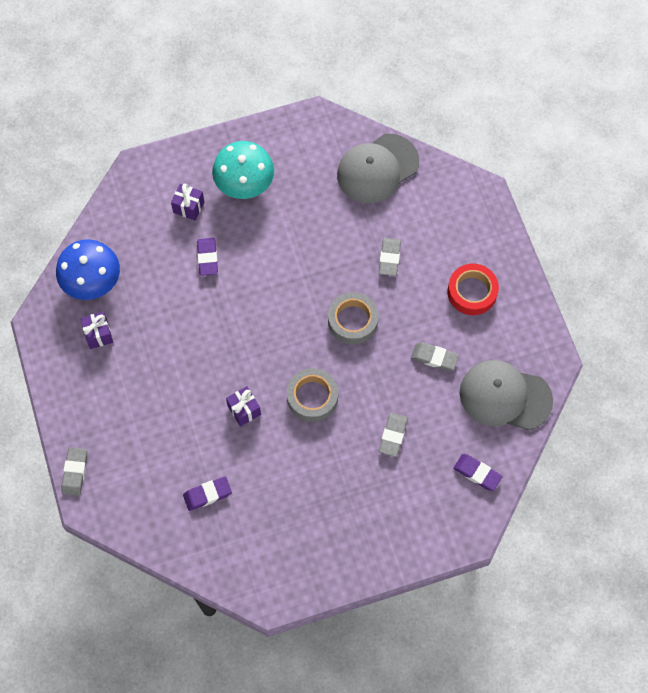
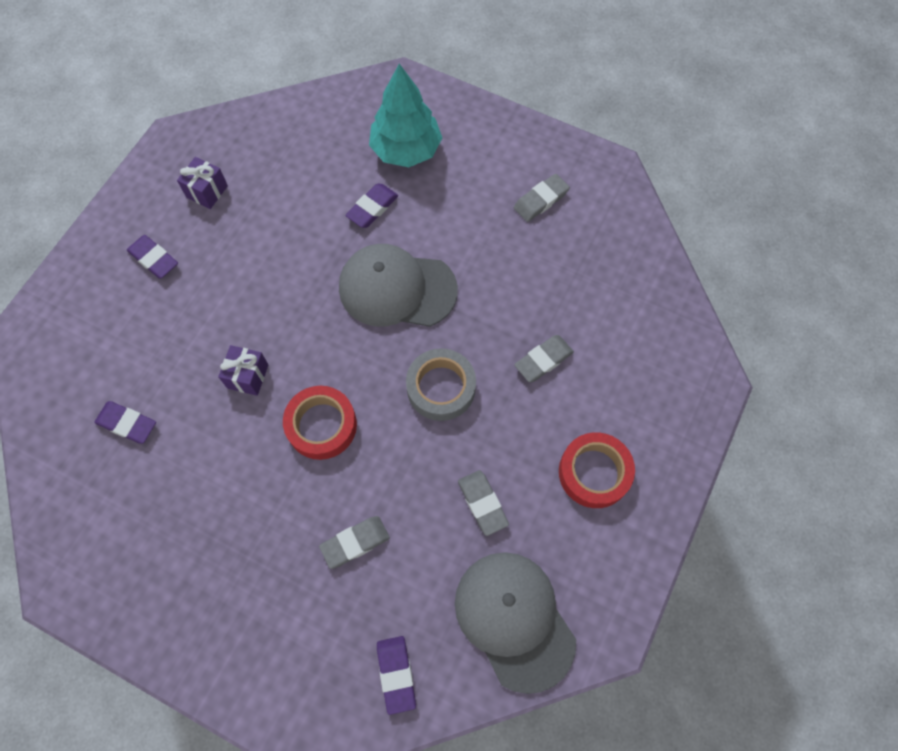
camera: 45 degrees right, 0 degrees up
(75, 472) = (50, 292): grey eraser -> grey eraser (540, 200)
(92, 281) = (254, 142): blue mushroom -> none
(114, 399) = (154, 259): none -> purple eraser
(188, 207) = (406, 150): purple gift -> turquoise tree
(244, 183) = (479, 171): turquoise mushroom -> none
(312, 397) = (321, 425): grey tape -> red tape
(377, 169) = (623, 264): grey cap -> grey cap (397, 289)

